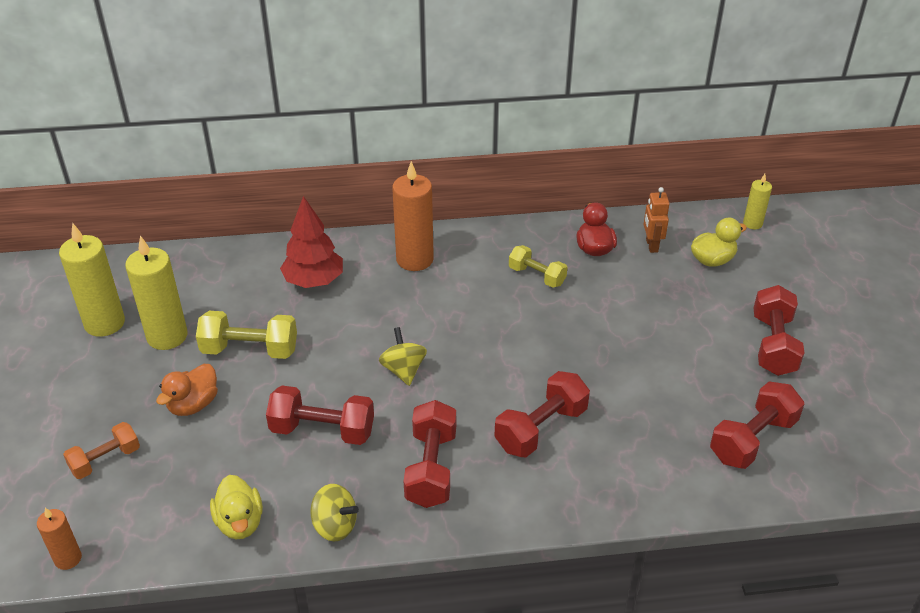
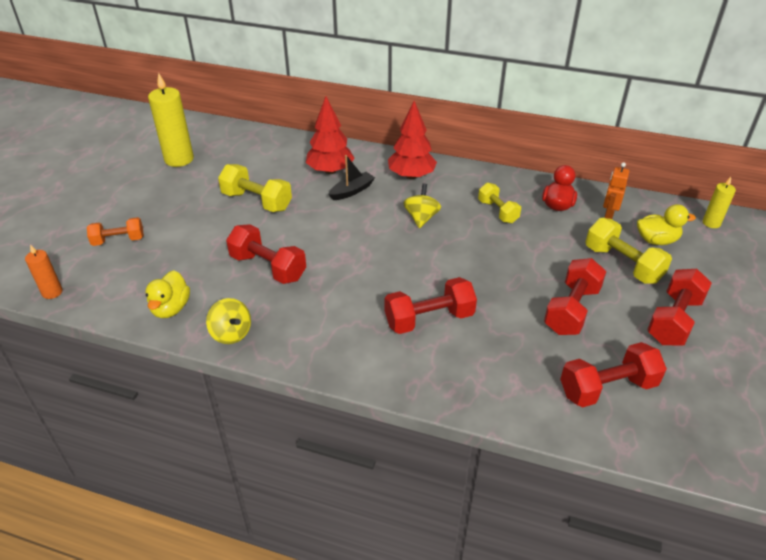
camera: 25 degrees right, 0 degrees up
(167, 336) = (211, 178): yellow candle -> none
(193, 404) = (196, 224): orange duck -> none
(357, 300) = (352, 191): none -> black boat
(403, 370) = (352, 246): yellow spinning top -> yellow spinning top (421, 218)
(414, 259) = (411, 176): orange candle -> red tree
(431, 468) = (326, 318): red dumbbell -> red dumbbell (571, 310)
(695, 298) = (622, 264): none -> yellow dumbbell

